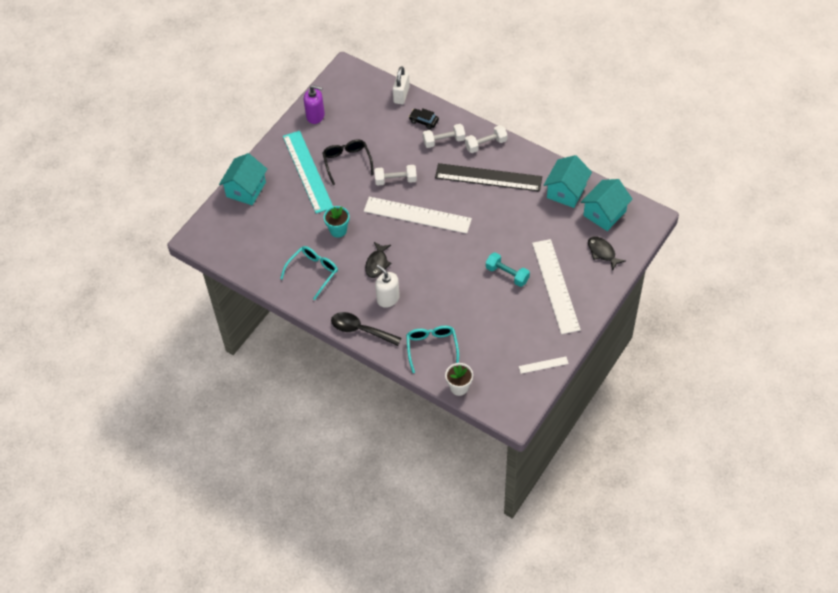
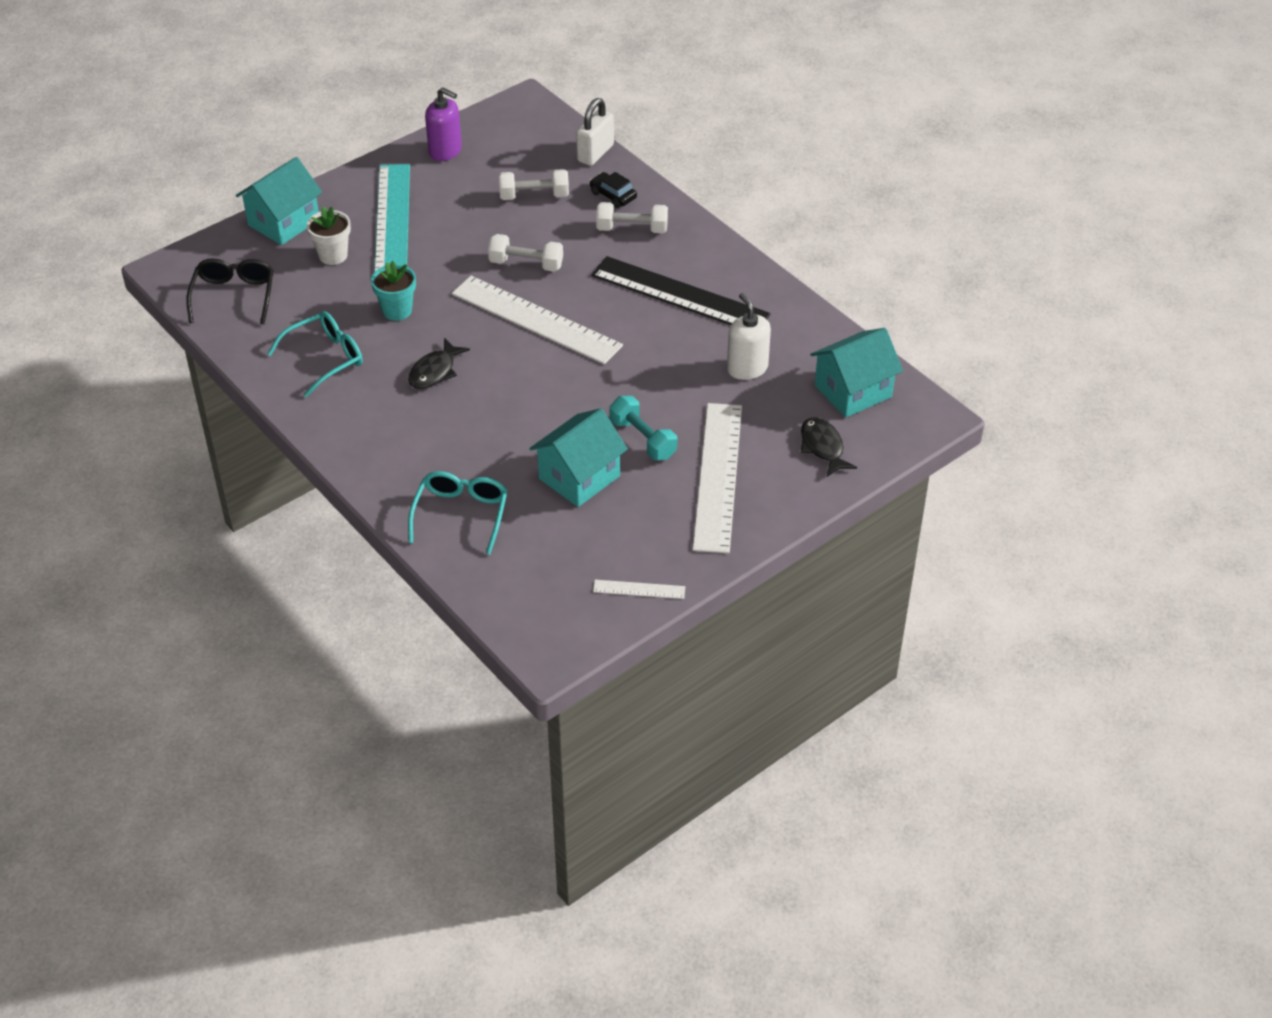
camera: 15 degrees right, 10 degrees down
(347, 162) = (461, 222): black glasses -> black glasses (234, 296)
(360, 330) = (357, 458): black spoon -> none
(388, 298) = (426, 425): white soap dispenser -> white soap dispenser (747, 368)
(459, 387) = (476, 585): white flower pot -> white flower pot (333, 255)
(486, 144) = (698, 249): white dumbbell -> white dumbbell (534, 196)
(566, 191) = (802, 344): turquoise house -> turquoise house (579, 477)

